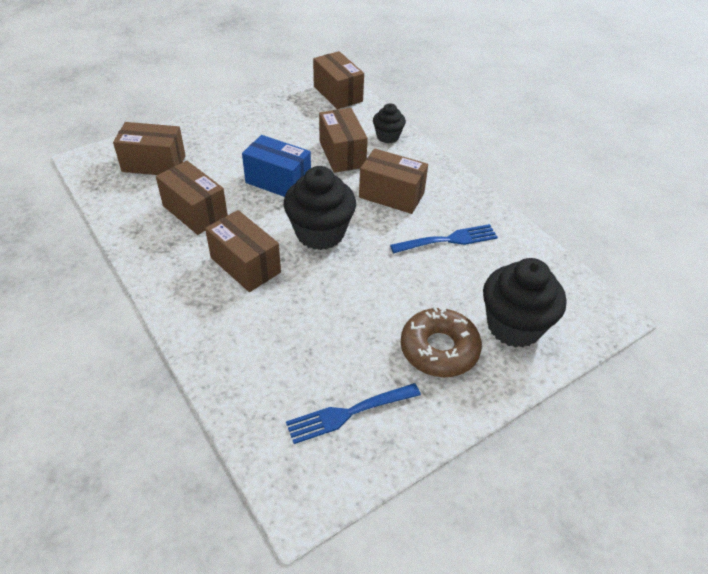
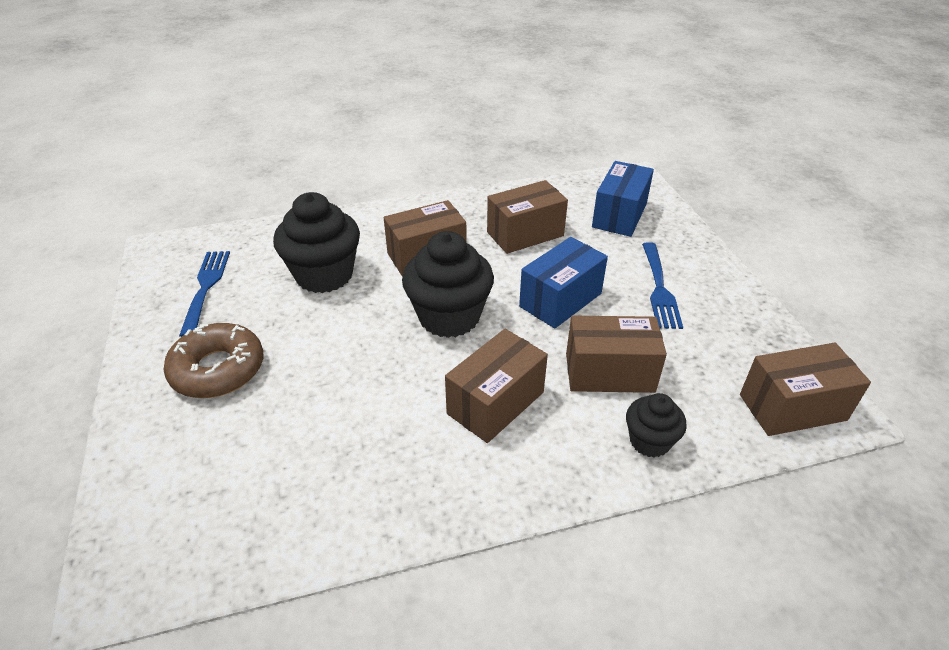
camera: 110 degrees right, 5 degrees down
(154, 164) = (619, 215): brown box -> blue box
(448, 240) = (375, 438): blue fork -> blue fork (659, 288)
(514, 326) = (192, 452): black cupcake -> black cupcake (324, 275)

